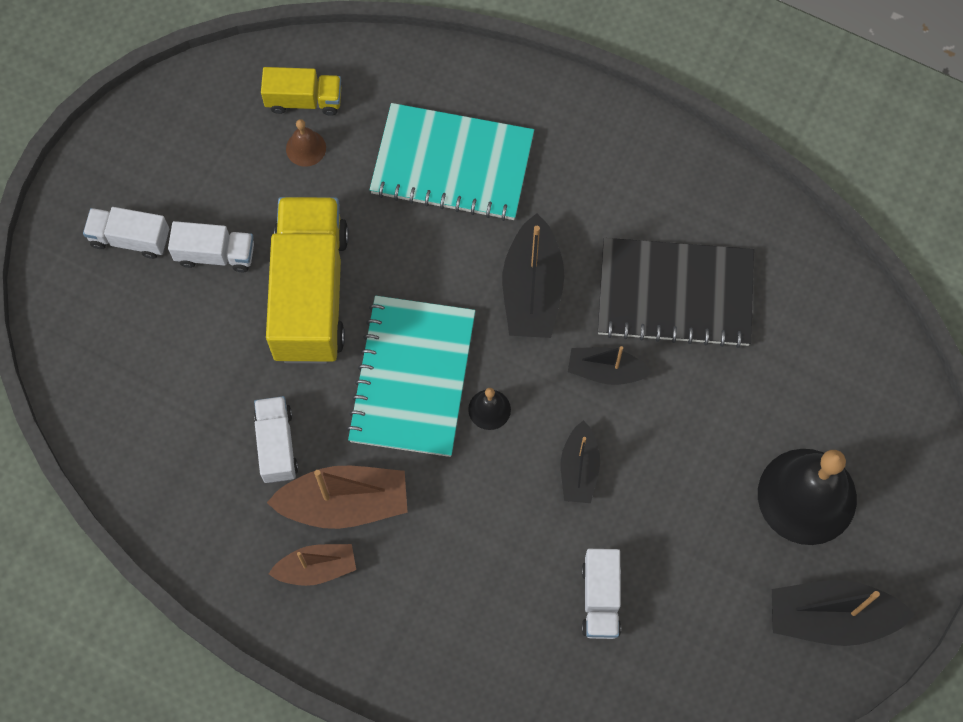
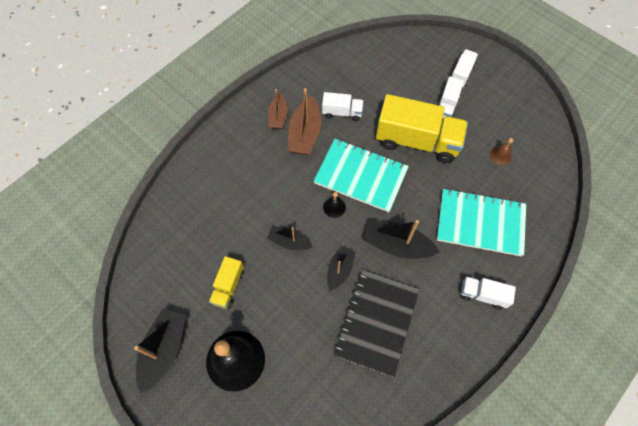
camera: 105 degrees right, 5 degrees down
(304, 100) = (529, 160): yellow truck -> yellow truck (228, 286)
(452, 164) = (480, 223): turquoise notebook -> turquoise notebook turned 75 degrees clockwise
(600, 599) = (219, 234): white truck -> white truck (483, 295)

